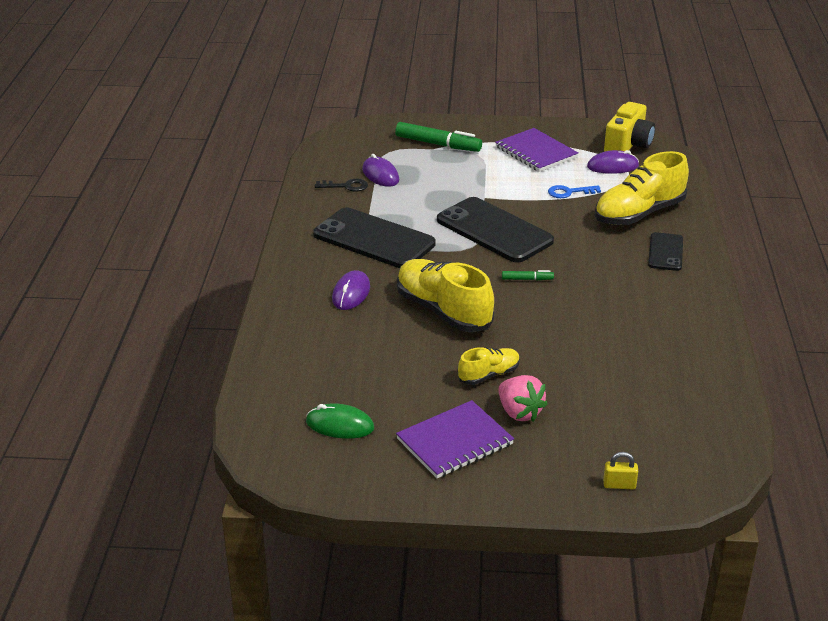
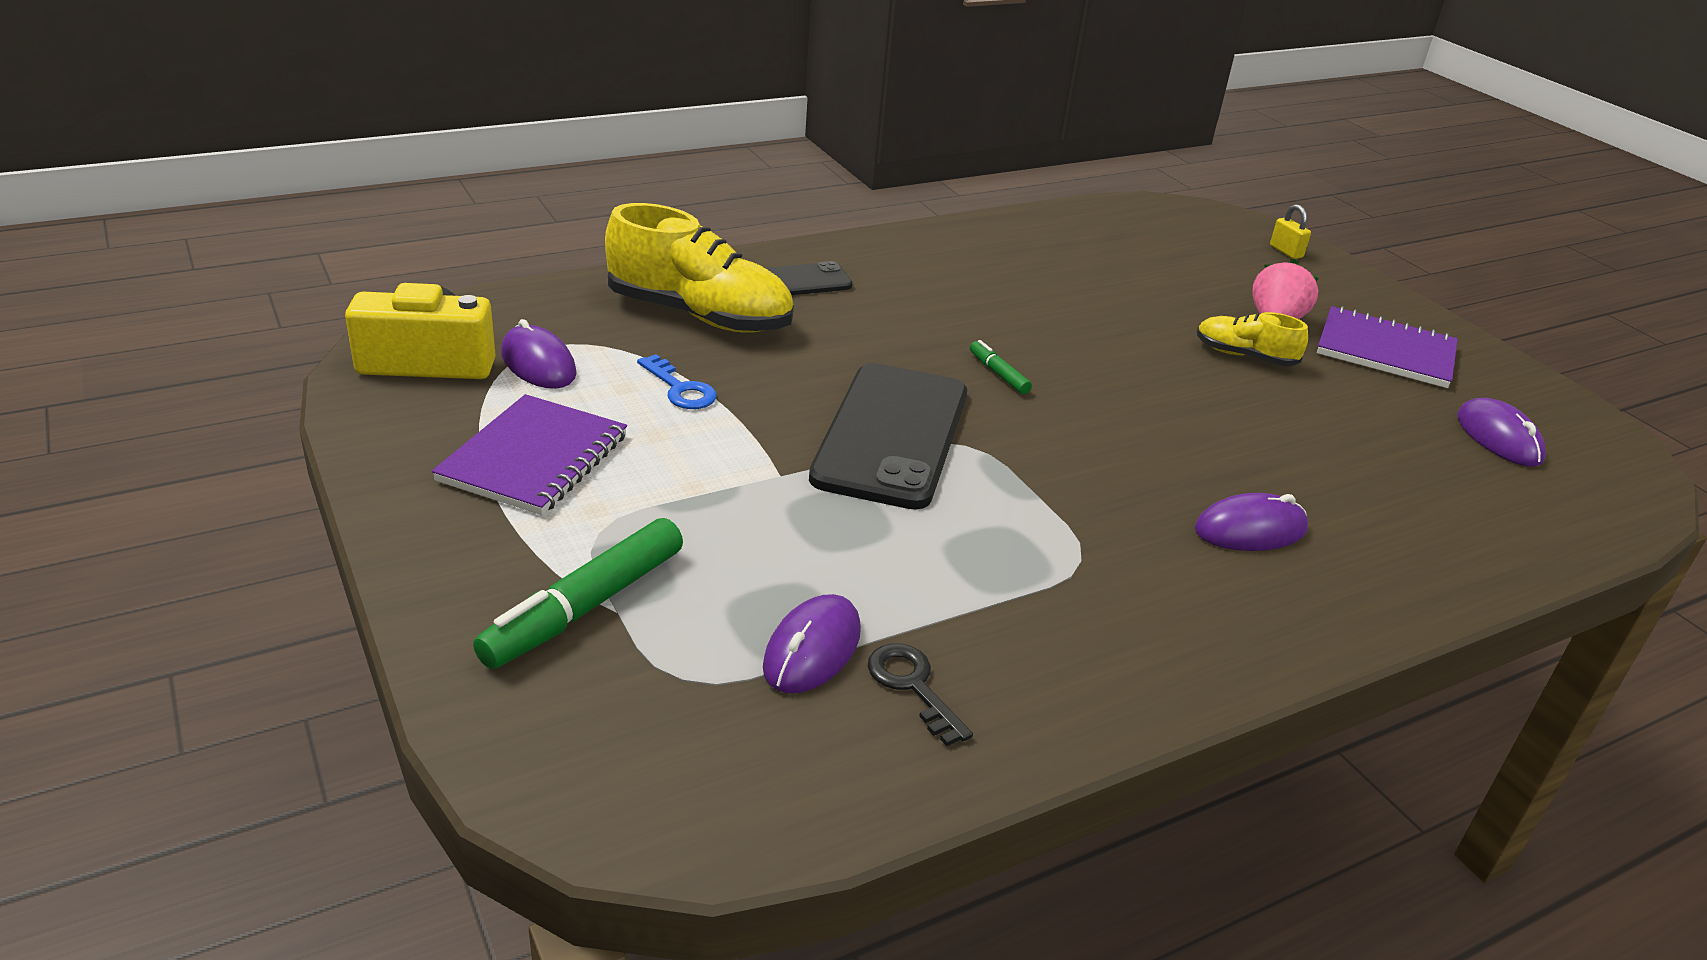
camera: 125 degrees left, 0 degrees up
(340, 425) = (1498, 438): green mouse -> purple mouse
(374, 239) = (1069, 563): black phone -> none
(438, 144) = (585, 607): green marker -> green marker turned 135 degrees counterclockwise
(443, 311) = (1169, 425): yellow shoe -> none

